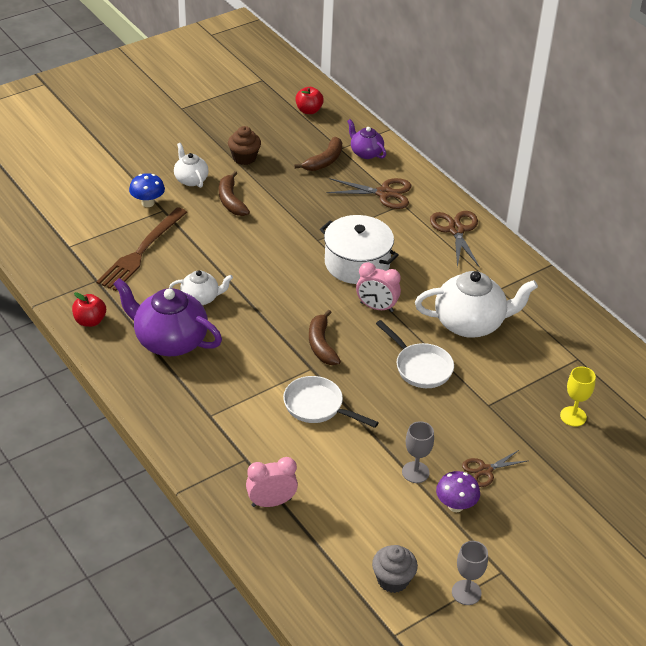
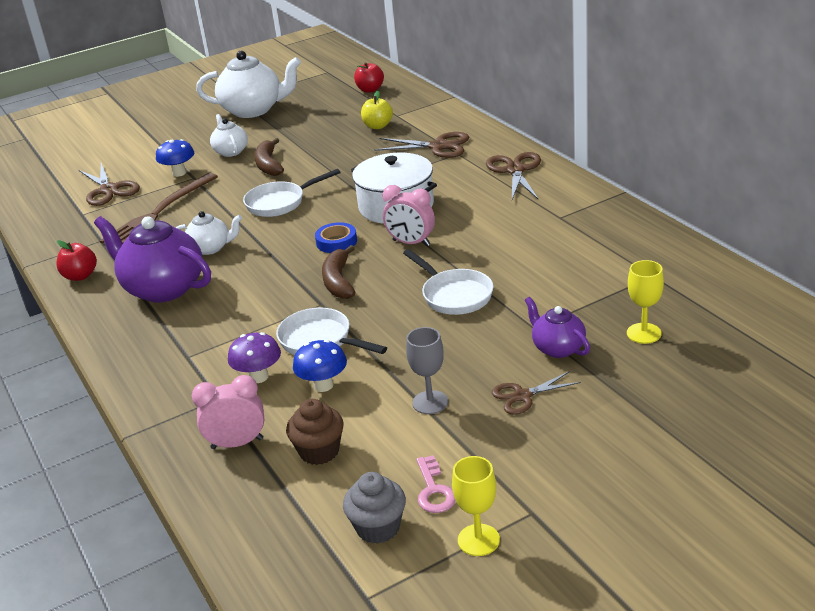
camera: 10 degrees right, 10 degrees down
(85, 218) = (109, 190): none -> brown scissors
(244, 158) = (292, 130): brown cupcake -> brown cupcake (319, 451)
(251, 250) = (280, 203): none -> white pan
(311, 300) = (336, 242): none -> blue tape
(324, 161) = (378, 126): brown banana -> yellow apple
(328, 451) = (323, 385): none -> blue mushroom
(365, 153) = (424, 116): purple teapot -> purple teapot (557, 348)
(429, 550) = (434, 490): none -> pink key
(455, 506) = (478, 437): purple mushroom -> purple mushroom (258, 377)
(466, 592) = (478, 540): grey goblet -> yellow goblet
(470, 323) = (521, 250): white teapot -> white teapot (253, 110)

